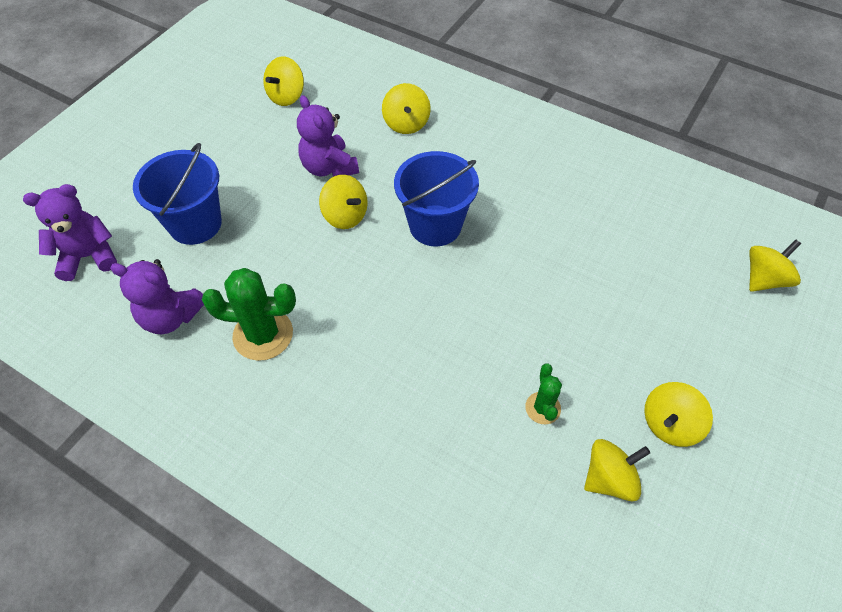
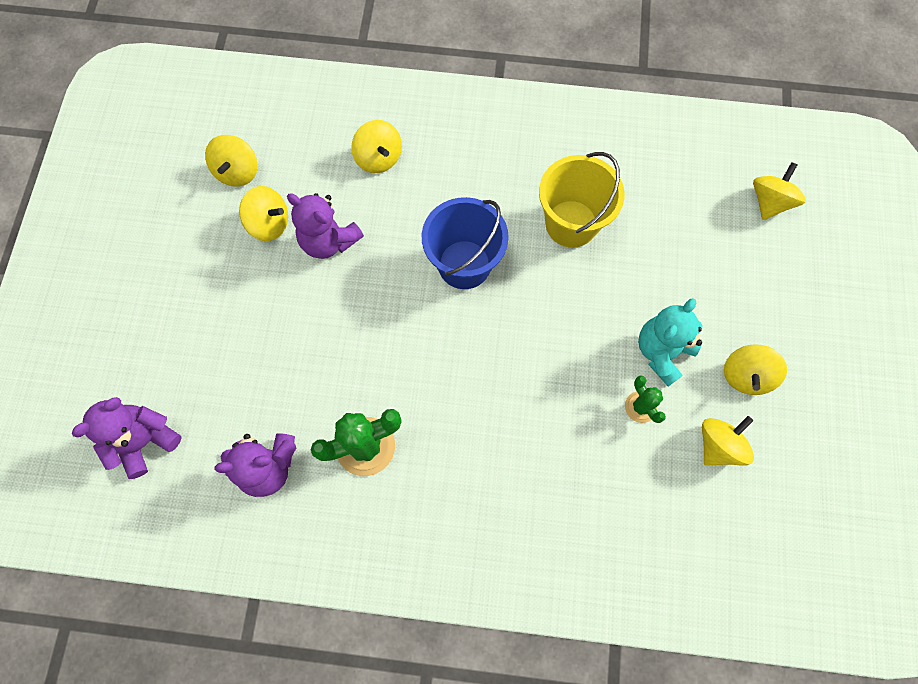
camera: 25 degrees left, 15 degrees up
(195, 224) = (231, 359): blue bucket -> none
(345, 216) = (374, 289): yellow spinning top -> yellow spinning top (269, 223)
(552, 228) = (571, 224): none -> yellow bucket
(589, 367) = (662, 352): none -> turquoise teddy bear

